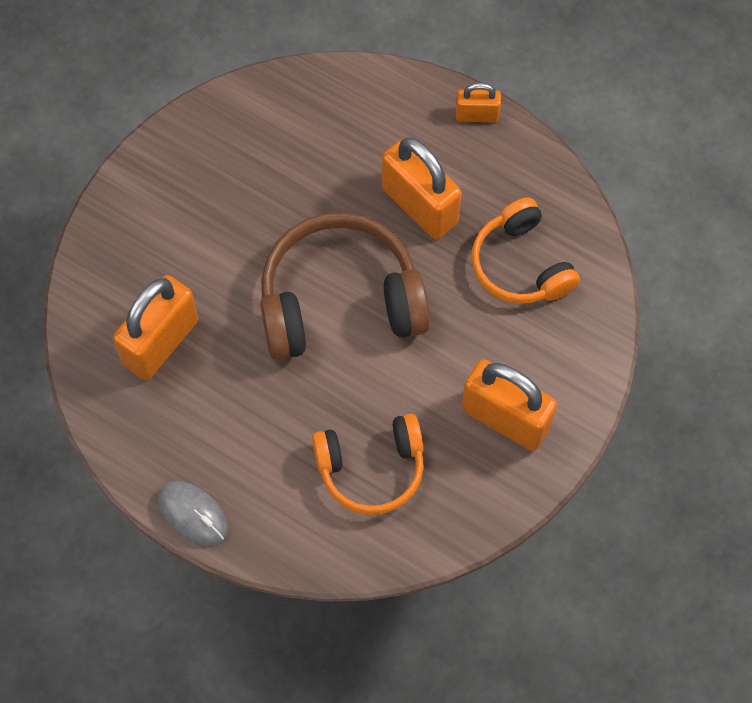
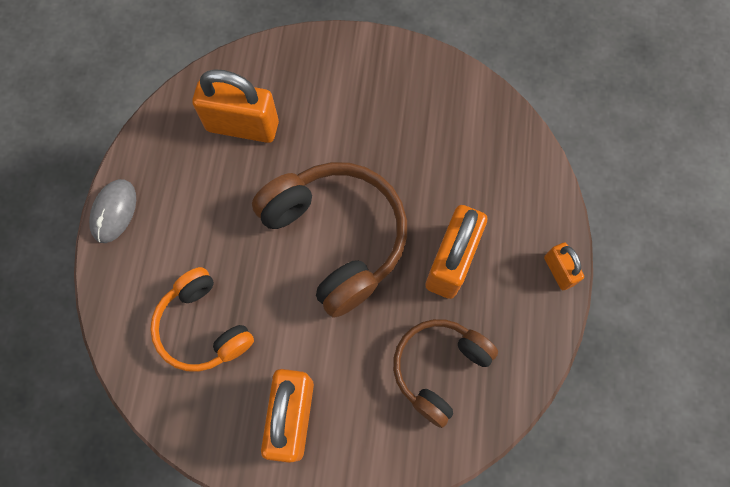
camera: 65 degrees right, 5 degrees up
(520, 265) = (439, 368): orange headphones -> brown headphones

